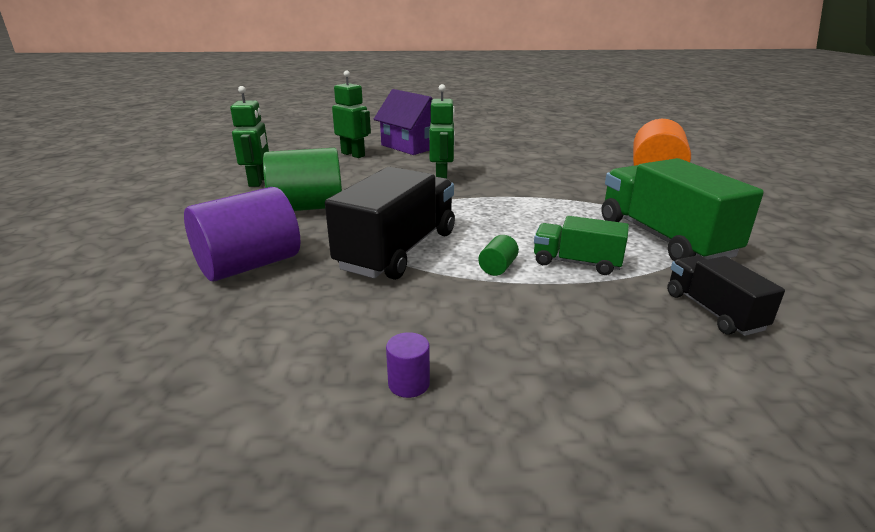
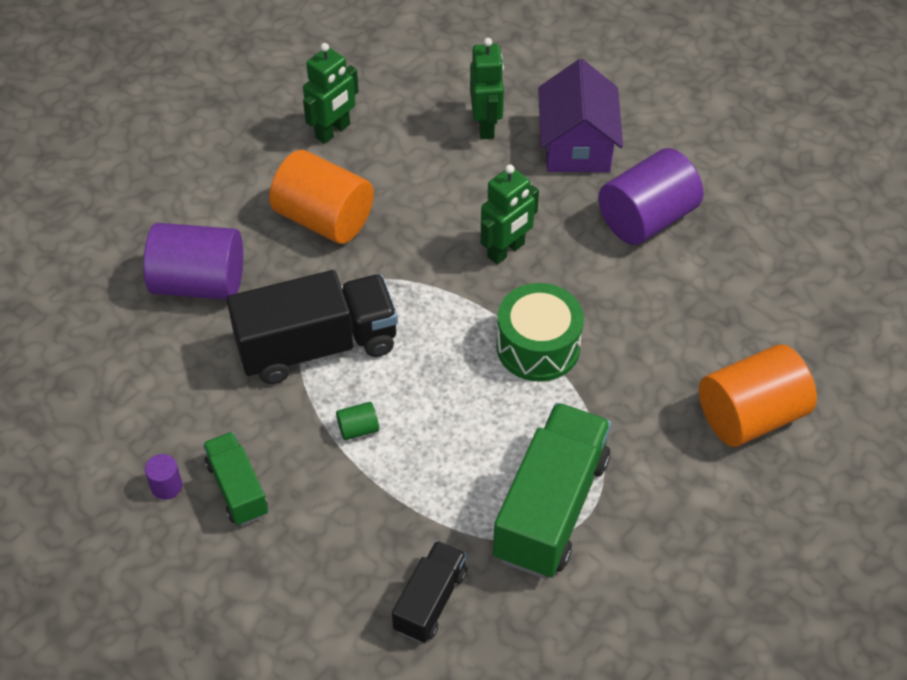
camera: 45 degrees right, 25 degrees up
(307, 207) = (324, 219): green cylinder -> orange cylinder
(487, 150) = (646, 219): none -> purple cylinder
(525, 196) = (538, 347): none -> green drum
(576, 263) = (424, 473): green truck -> green truck (237, 489)

